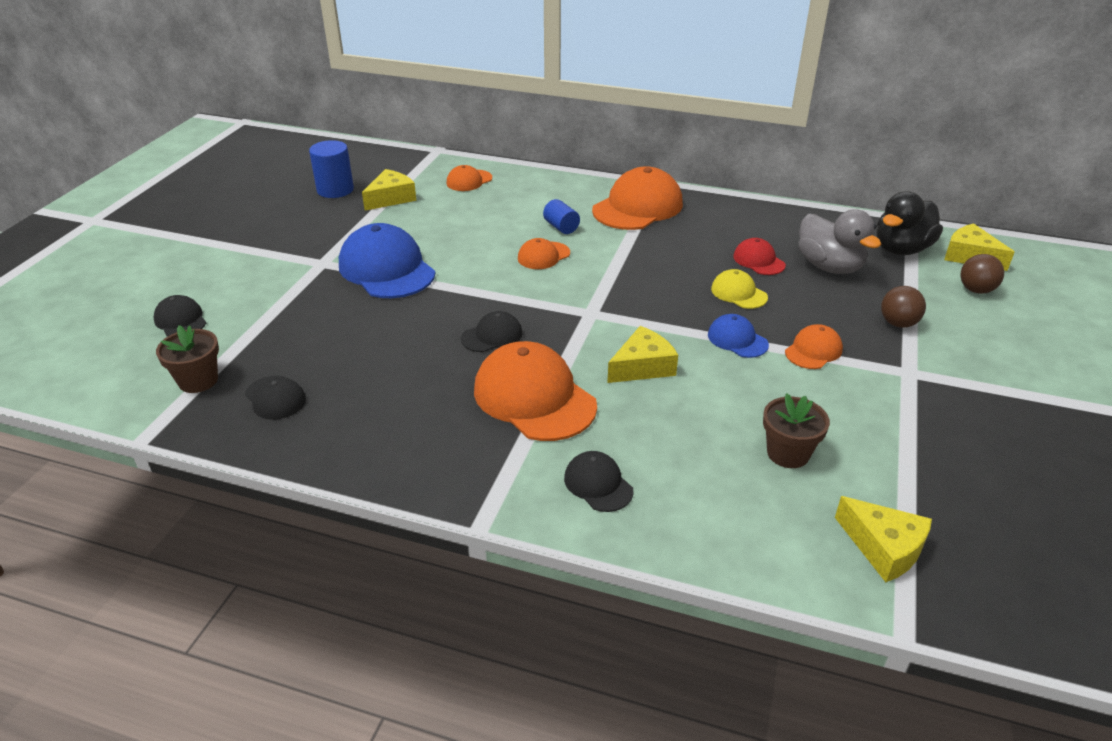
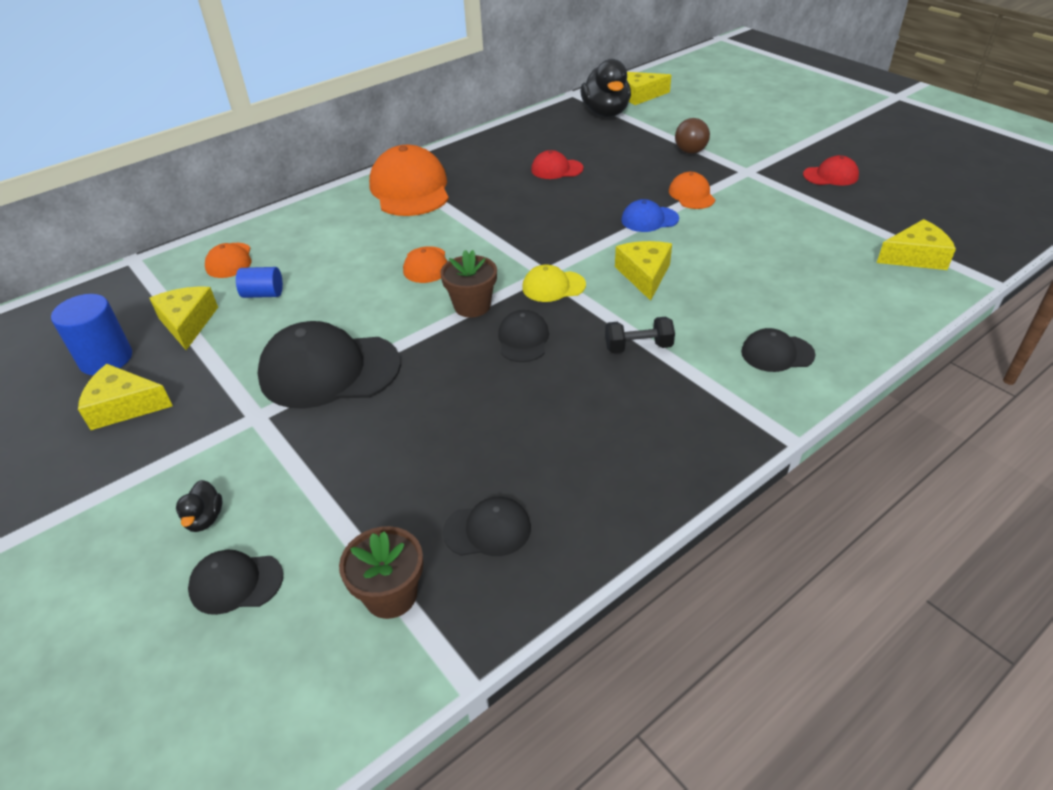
camera: 55 degrees left, 5 degrees up
(224, 287) = (205, 519): none -> black duck
(299, 216) = (124, 406): none -> yellow cheese
(386, 269) = (329, 370): blue cap -> black cap
(534, 397) = (638, 347): orange cap -> black dumbbell
(561, 227) = (390, 238): blue cylinder -> blue cylinder (263, 294)
(738, 293) = (590, 195): yellow cap -> yellow cap (553, 286)
(788, 453) = (799, 253): brown flower pot -> brown flower pot (472, 306)
(829, 267) = (596, 146): grey duck -> none
(976, 290) = (680, 111): brown ball -> none
(984, 436) = (830, 176): none -> red cap

